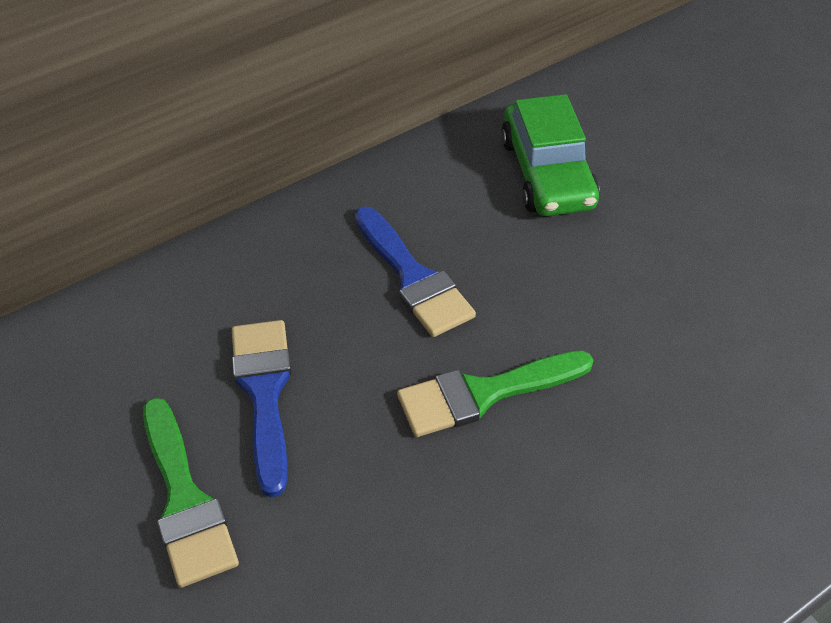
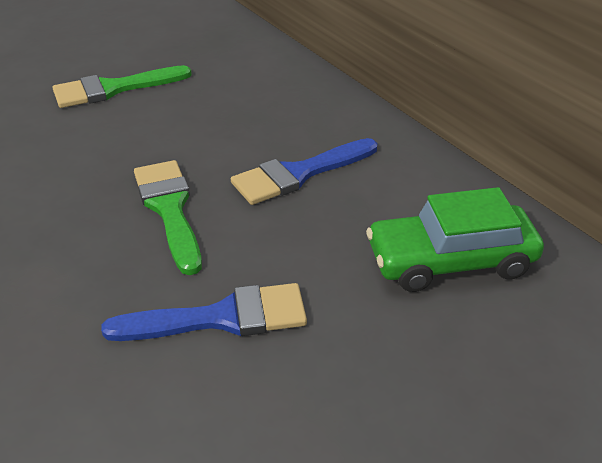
camera: 90 degrees right, 10 degrees down
(264, 393) = (191, 111): blue brush -> blue brush (221, 318)

